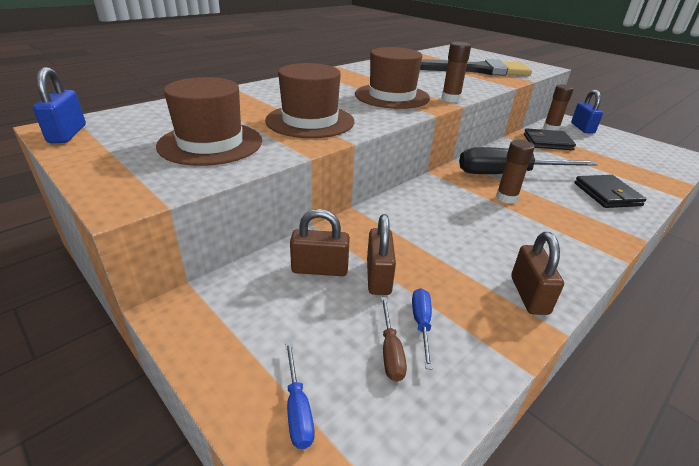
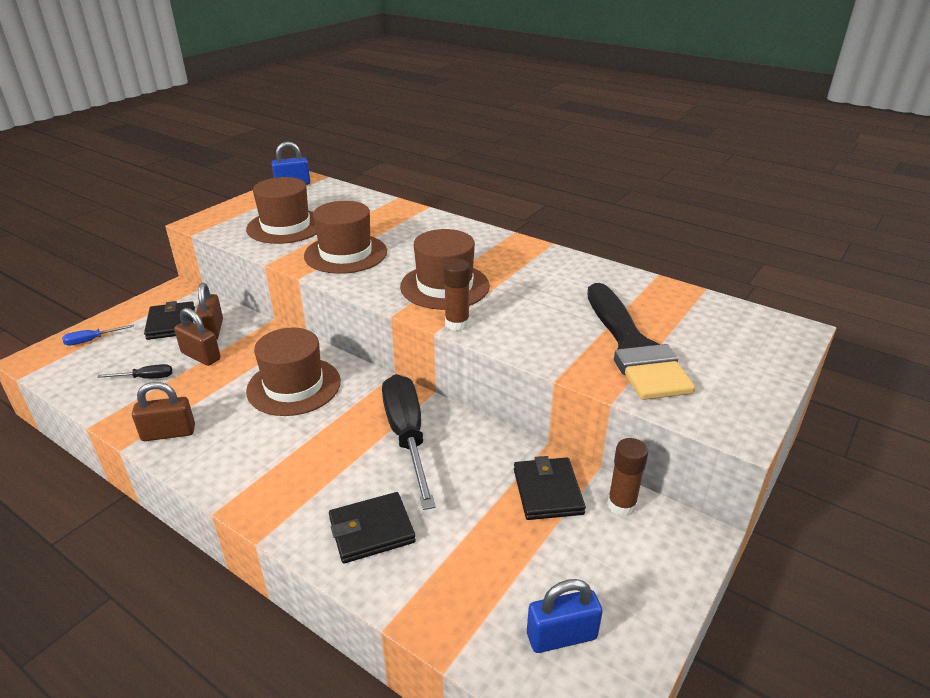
camera: 80 degrees right, 0 degrees up
(284, 309) = (171, 323): none -> black wallet
(378, 277) = (201, 356): brown padlock -> brown padlock turned 45 degrees clockwise
(390, 351) = (124, 367): brown screwdriver -> none
(421, 324) = (146, 378): blue screwdriver -> black screwdriver
(444, 216) = (294, 386): none -> brown hat
(506, 198) = (341, 431): brown glue stick -> none
(582, 128) = (657, 555): blue padlock -> blue padlock (561, 636)

